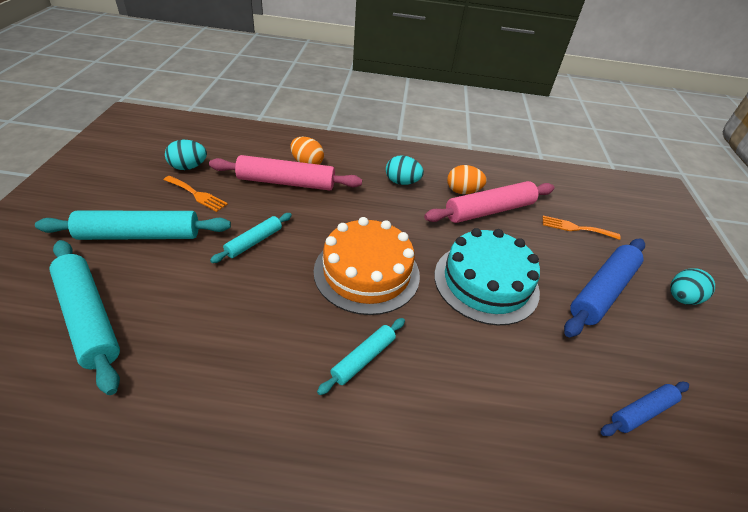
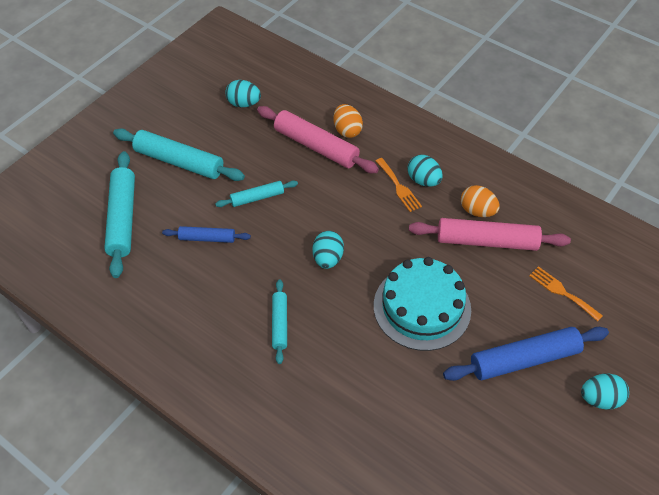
camera: 35 degrees right, 10 degrees up
(197, 194) = (237, 136): orange fork -> orange fork (398, 187)
(363, 358) = (279, 324): turquoise rolling pin -> turquoise rolling pin turned 75 degrees counterclockwise
(366, 272) = (328, 258): orange cake -> turquoise egg
(642, 412) = (458, 456): blue rolling pin -> blue rolling pin (207, 238)

